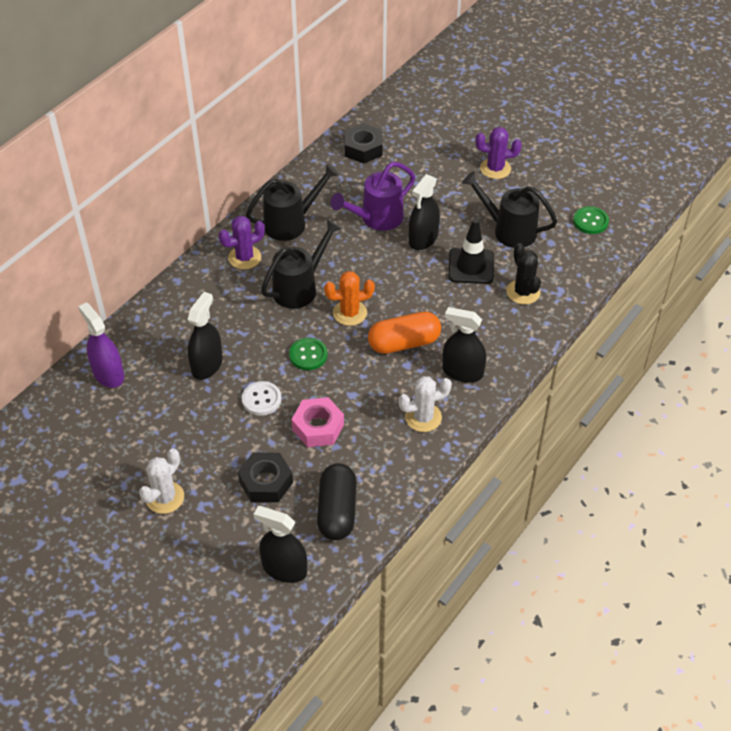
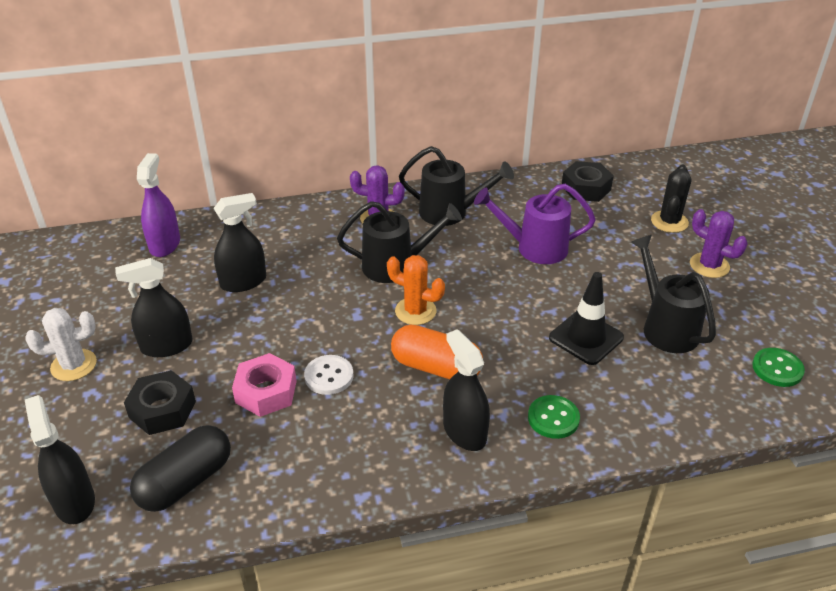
camera: 40 degrees right, 10 degrees down
(261, 399) = (250, 336): white button -> white button (329, 376)
(308, 355) = (335, 324): green button -> green button (553, 418)
(423, 238) = (562, 287): black spray bottle -> black spray bottle (166, 346)
(423, 417) = (373, 450): white cactus -> none
(523, 292) = (619, 394): black cactus -> black cactus (669, 222)

